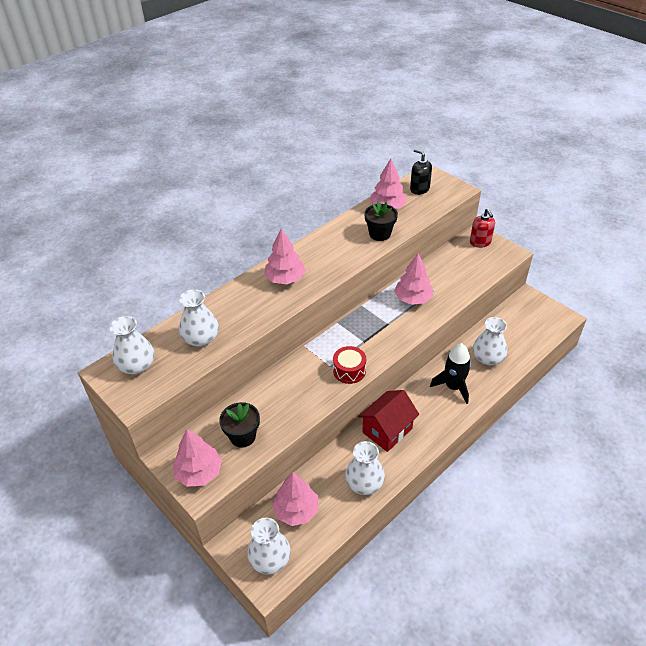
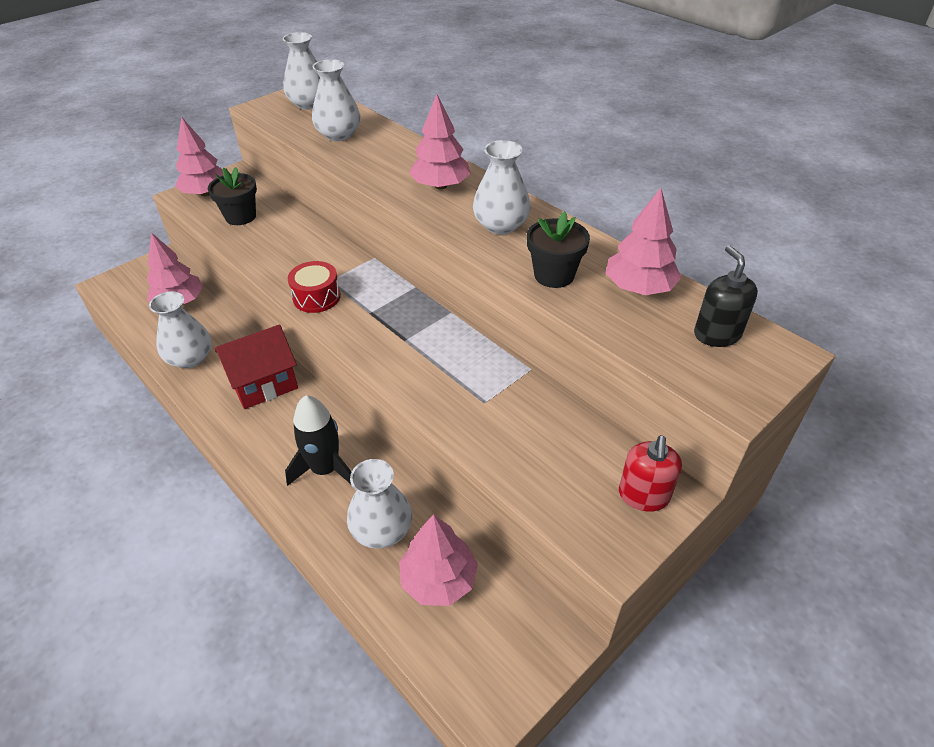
camera: 90 degrees right, 0 degrees up
(270, 559) = (131, 285): white vase -> white vase (501, 225)
(387, 430) = (264, 383): red house -> red house turned 75 degrees counterclockwise
(413, 299) = (462, 372): pink tree -> pink tree (438, 579)
(419, 189) = (717, 334): black soap dispenser -> black soap dispenser turned 60 degrees counterclockwise
(480, 242) = (643, 495): red soap dispenser -> red soap dispenser turned 60 degrees counterclockwise

